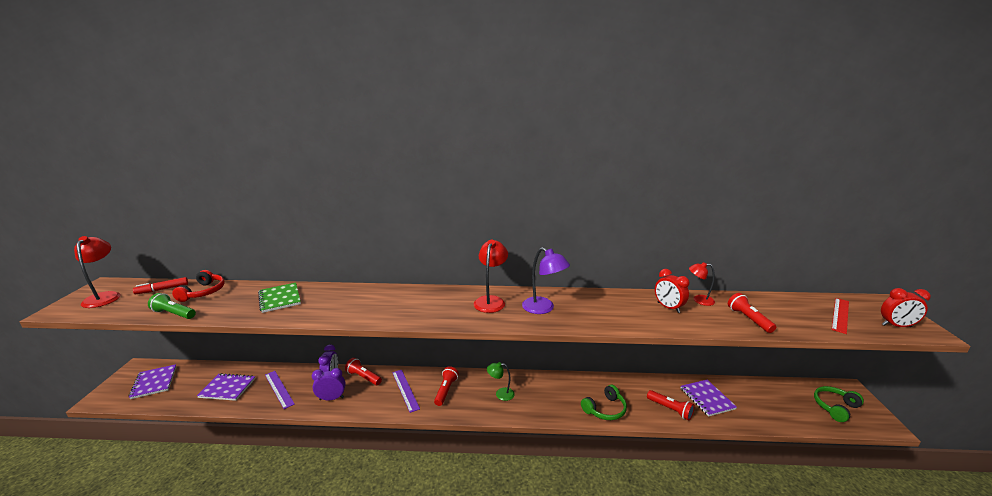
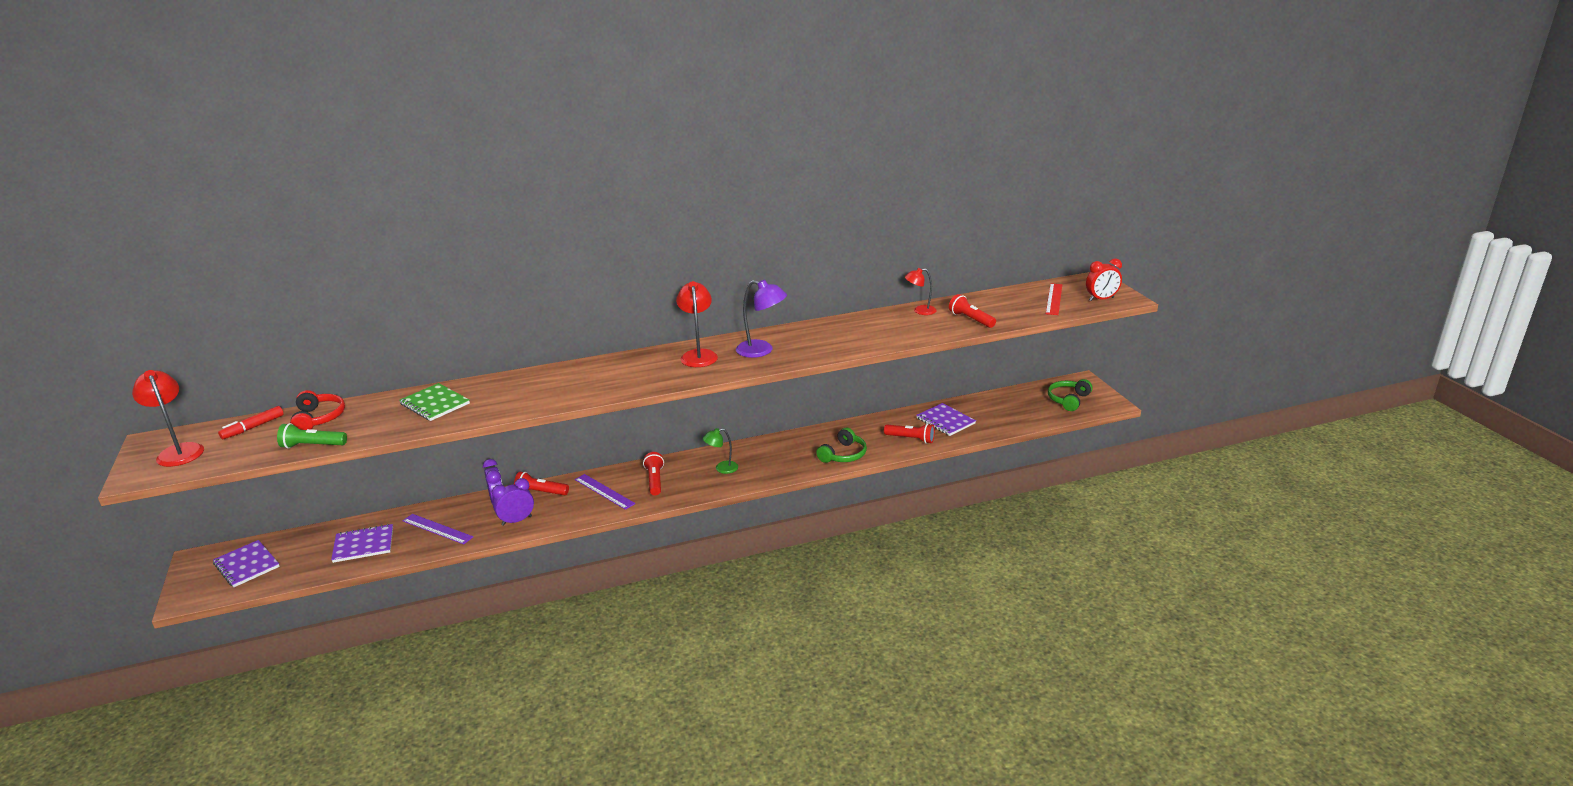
camera: 20 degrees left, 5 degrees up
(668, 307) = (891, 324): red clock -> none

